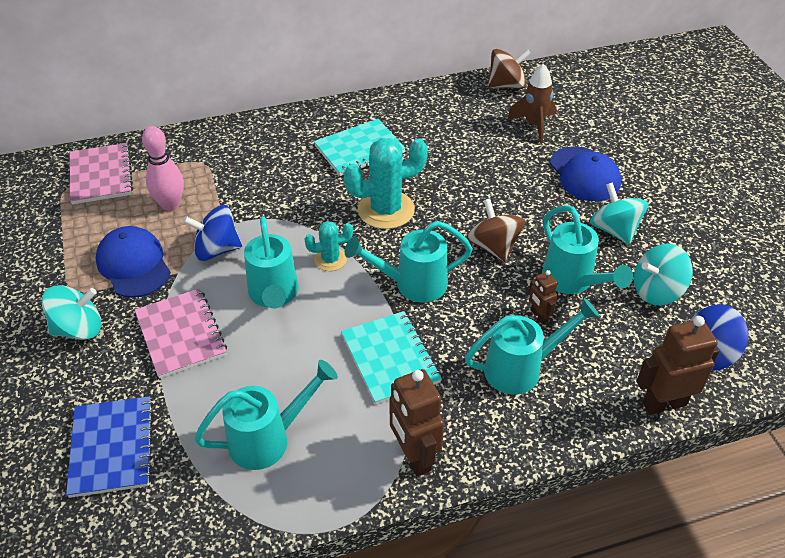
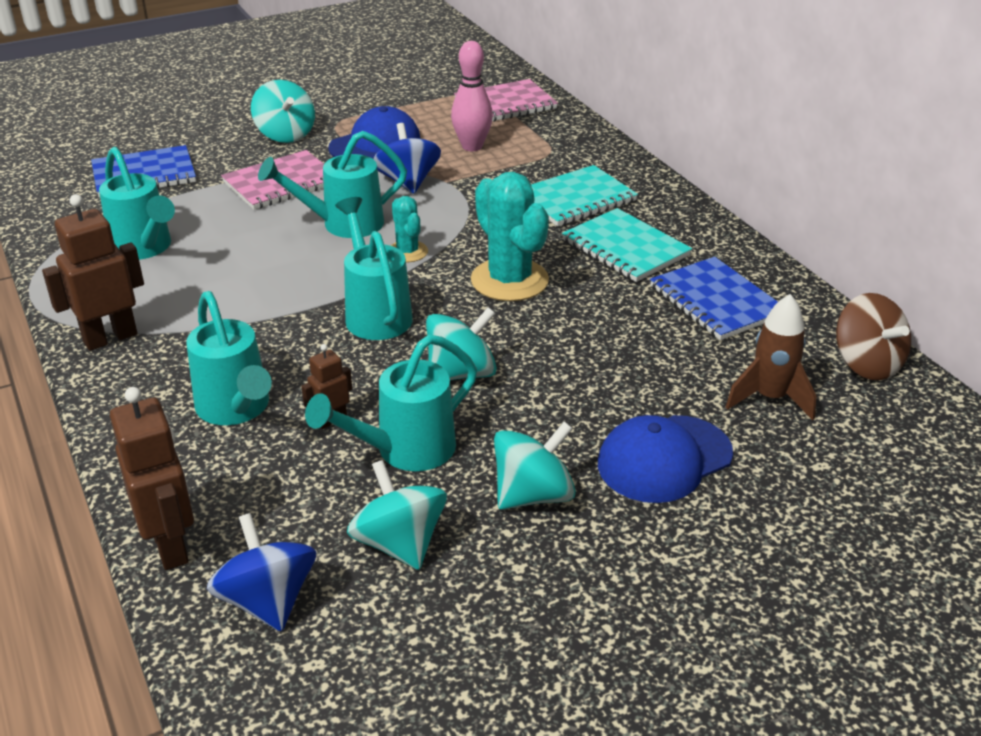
camera: 80 degrees right, 10 degrees down
(390, 359) = (251, 309): turquoise notebook -> turquoise notebook (576, 199)
(433, 124) = (716, 301): none -> blue notebook
(493, 247) = (461, 373): brown spinning top -> turquoise spinning top

